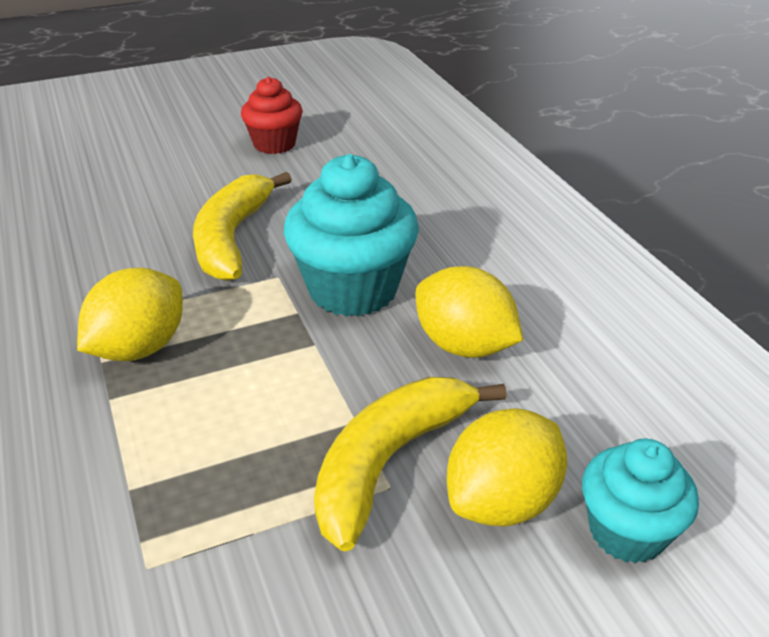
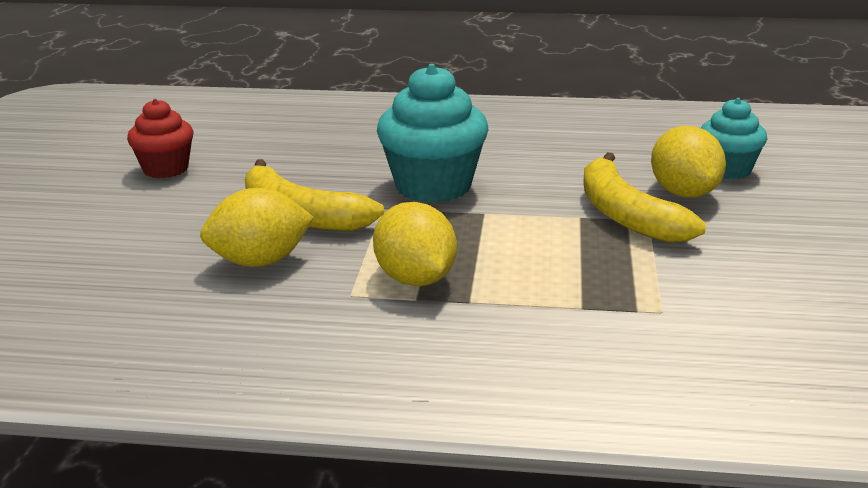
camera: 60 degrees left, 10 degrees down
(464, 345) = (537, 167): yellow lemon -> yellow lemon (260, 261)

